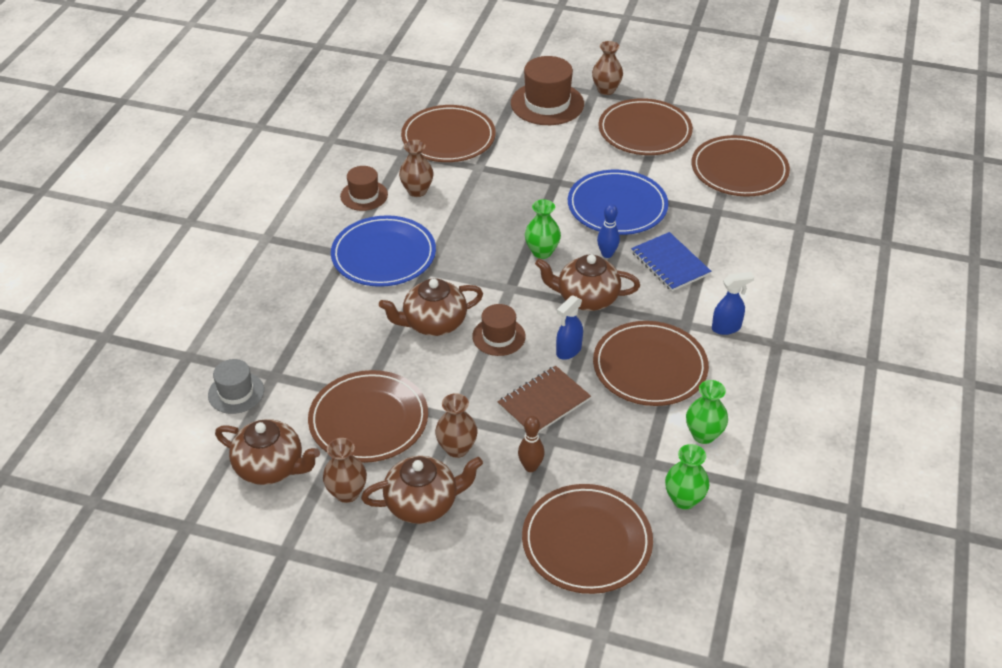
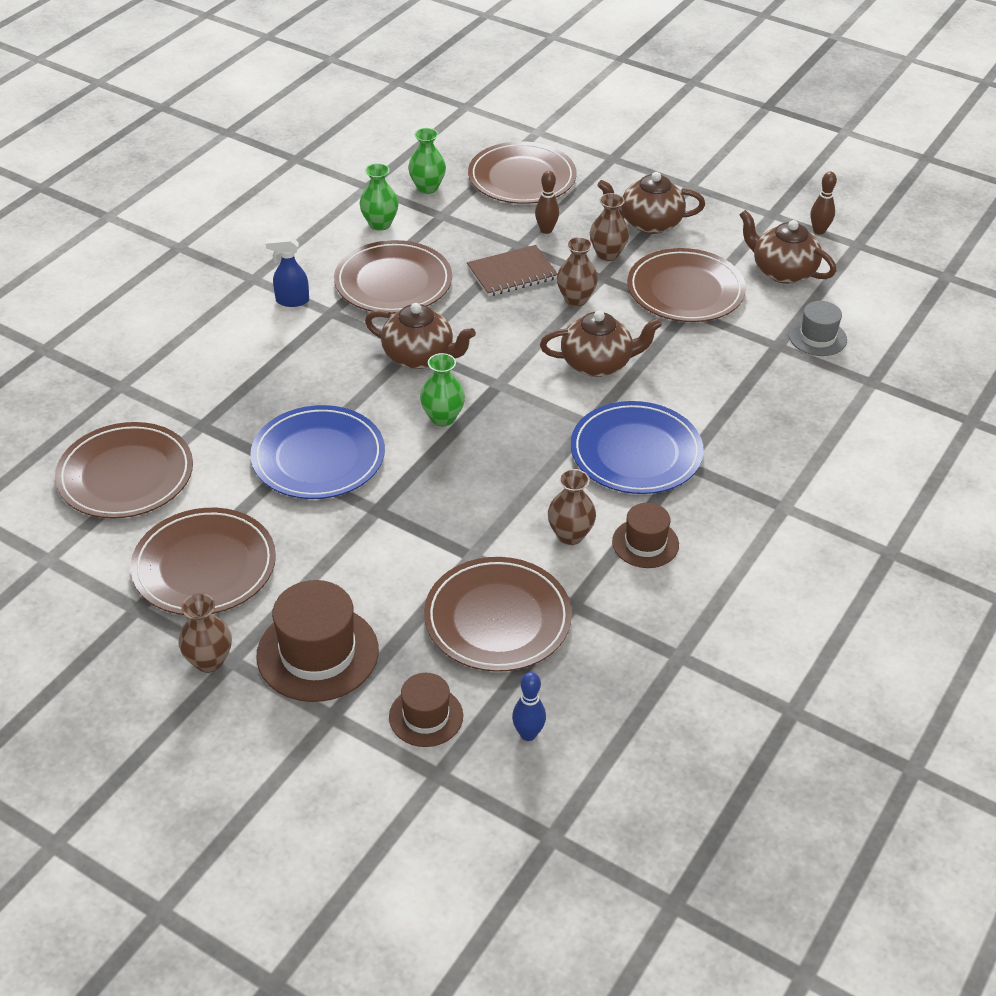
camera: 165 degrees left, 0 degrees up
(229, 538) = (819, 231): none -> brown bowling pin
(347, 493) = (714, 241): brown vase -> brown vase (576, 299)
(498, 336) = (532, 337): brown hat -> brown hat (426, 716)
(568, 351) = (466, 311): blue spray bottle -> none
(607, 254) = (368, 400): blue bowling pin -> blue bowling pin (528, 734)
(670, 263) = (303, 375): blue notebook -> none

